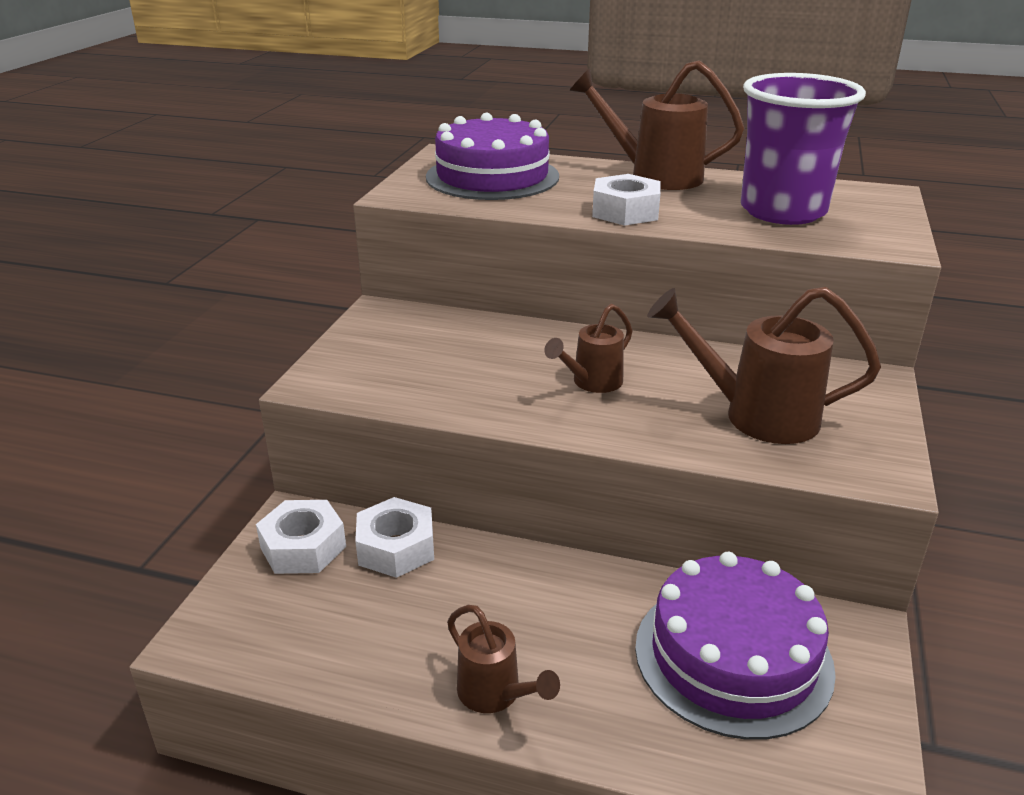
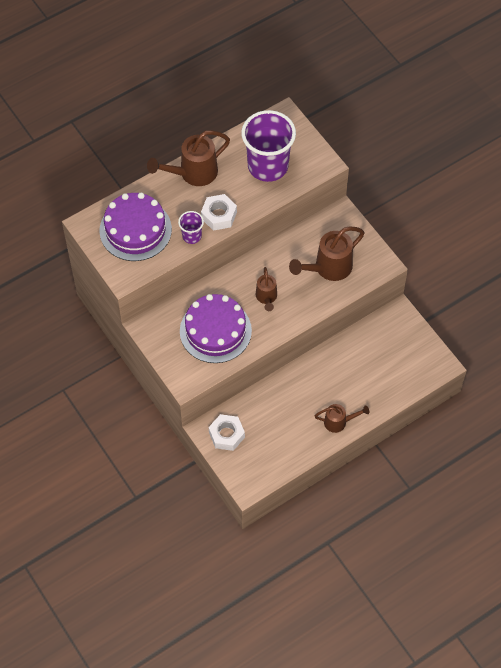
camera: 50 degrees left, 30 degrees up
(396, 547) = (252, 407): white nut -> none
(552, 208) = (192, 236): none -> purple cup
(733, 656) = (378, 353): purple cake -> purple cake (215, 331)

